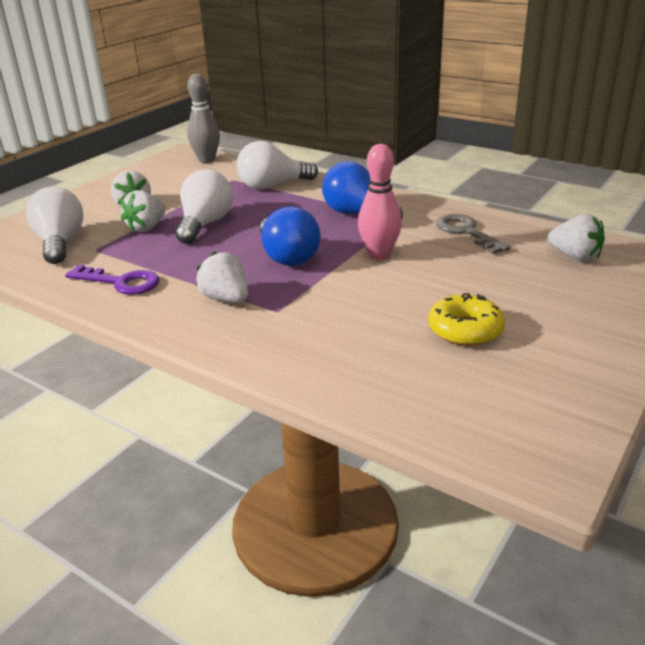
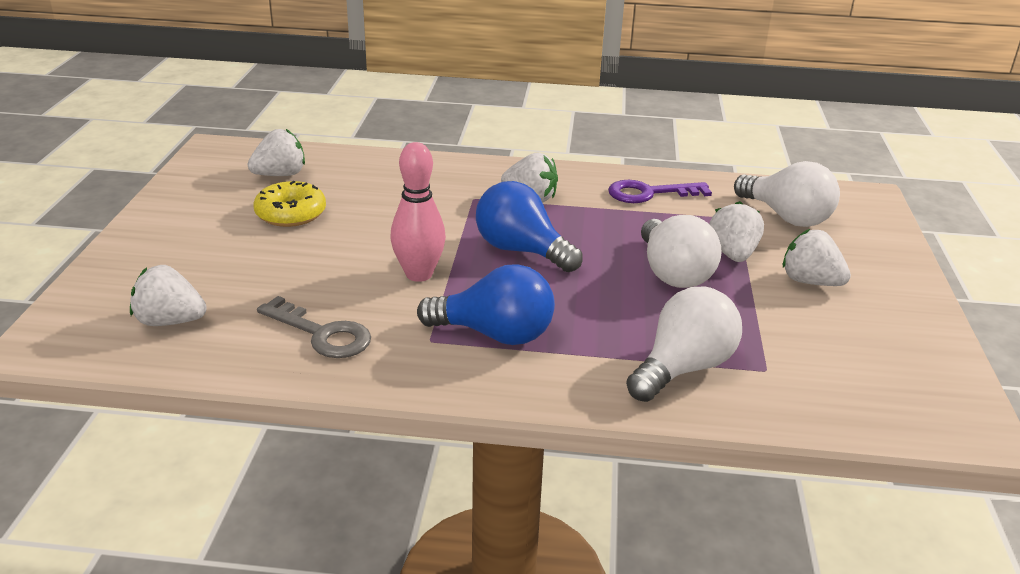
camera: 150 degrees right, 0 degrees up
(207, 160) = (890, 414): grey bowling pin -> none
(465, 388) = (280, 175): none -> white strawberry

